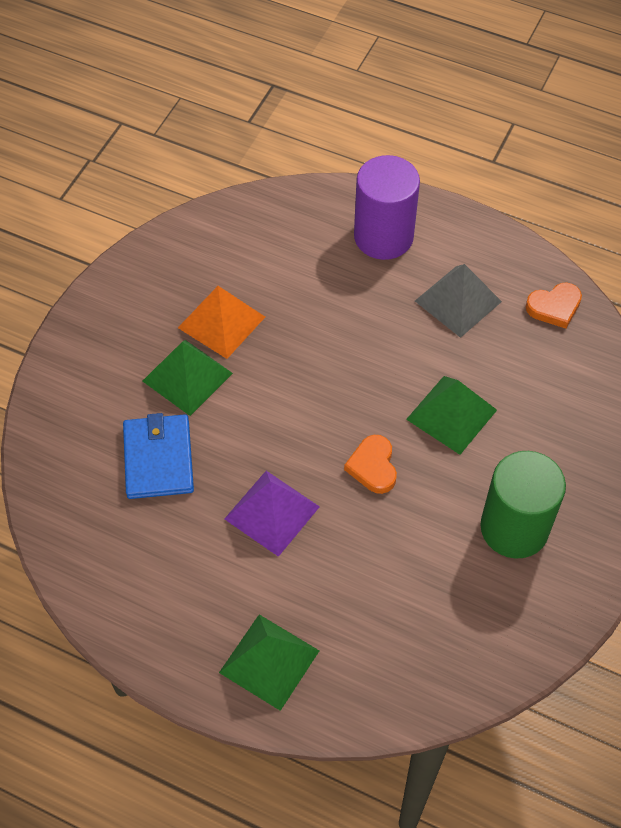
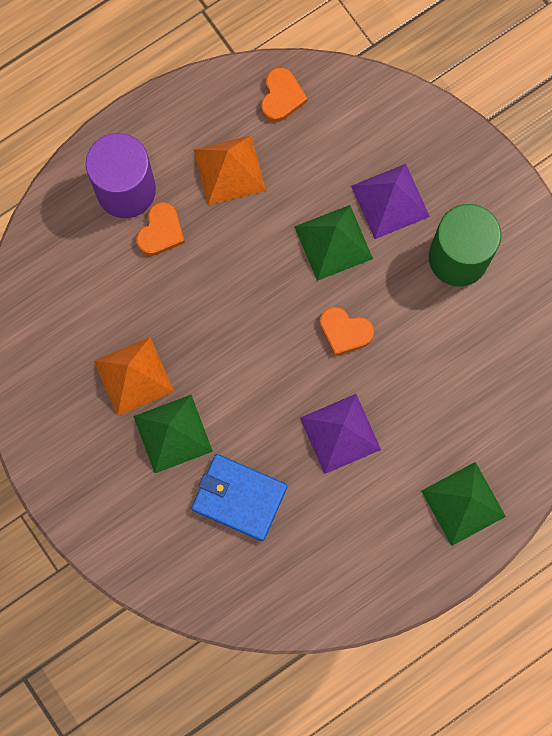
camera: 60 degrees left, 20 degrees up
(365, 279) = (161, 232): none -> orange heart
(458, 301) = (229, 170): grey pyramid -> orange pyramid
(525, 441) = (390, 201): none -> purple pyramid

